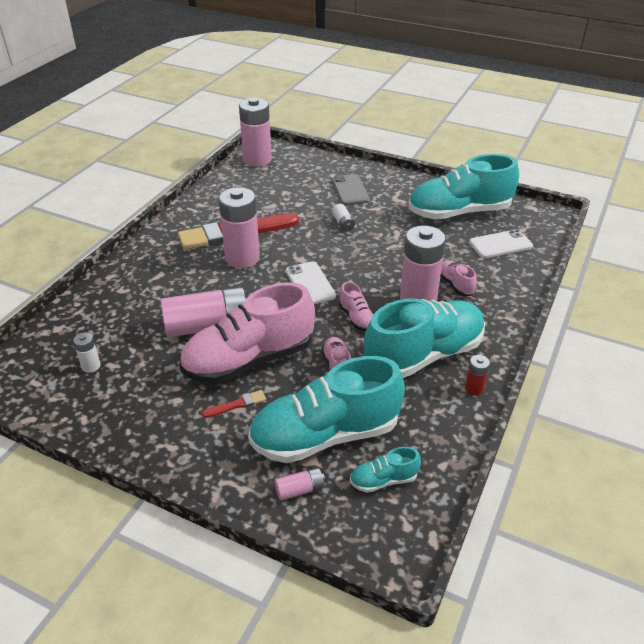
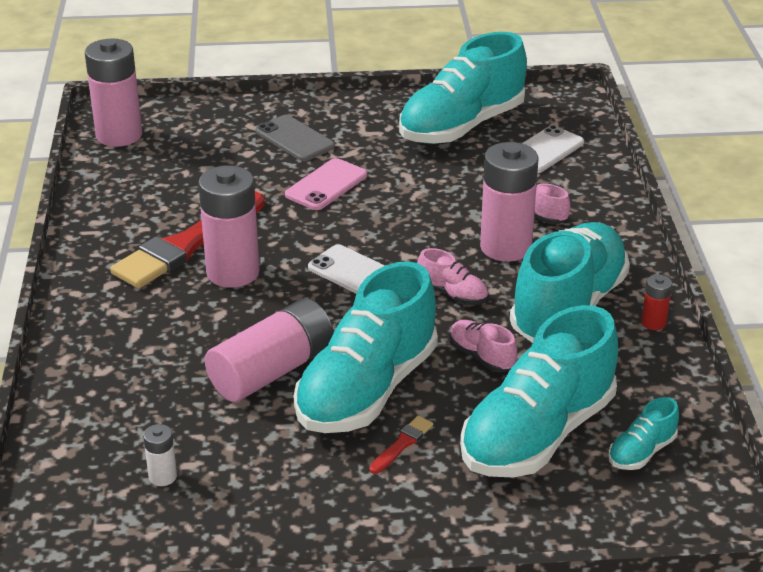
camera: 30 degrees left, 5 degrees down
(249, 360) = (367, 390): pink shoe -> turquoise shoe
(300, 490) = (562, 500): pink battery -> none
(343, 223) = (326, 185): white battery -> pink phone

